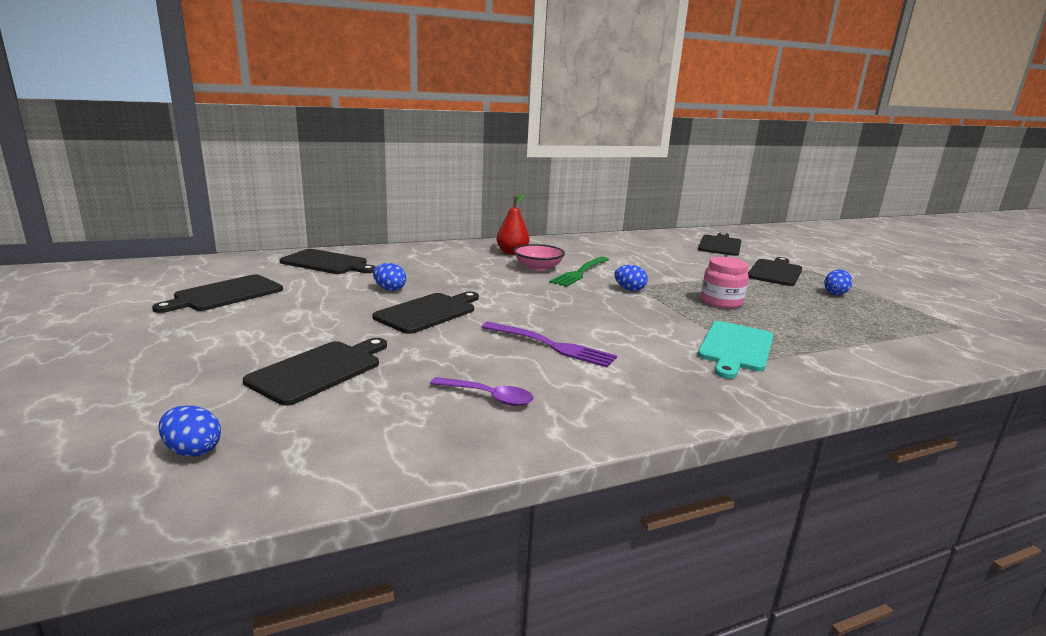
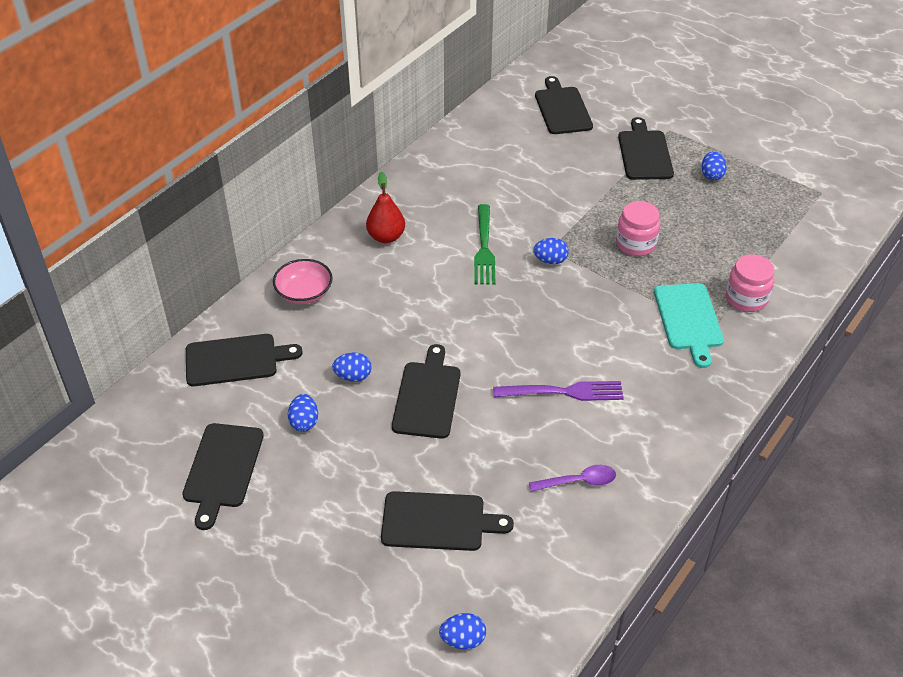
camera: 30 degrees left, 25 degrees up
(318, 295) = (304, 422): none -> blue egg
(319, 370) = (438, 521): black cutting board -> black cutting board turned 90 degrees clockwise
(538, 267) = (439, 257): pink bowl -> pink bowl (304, 293)
(817, 355) = (746, 298): none -> pink jar

